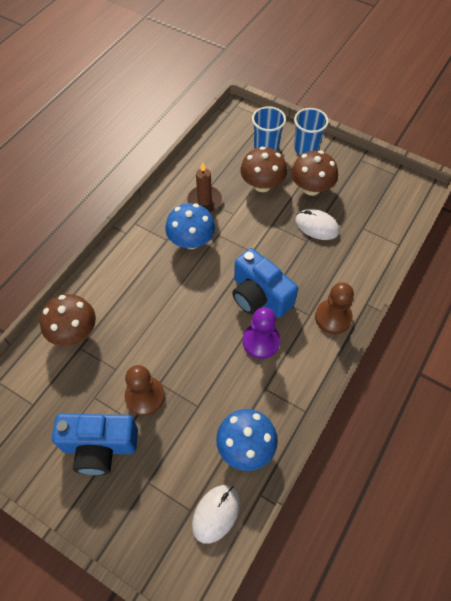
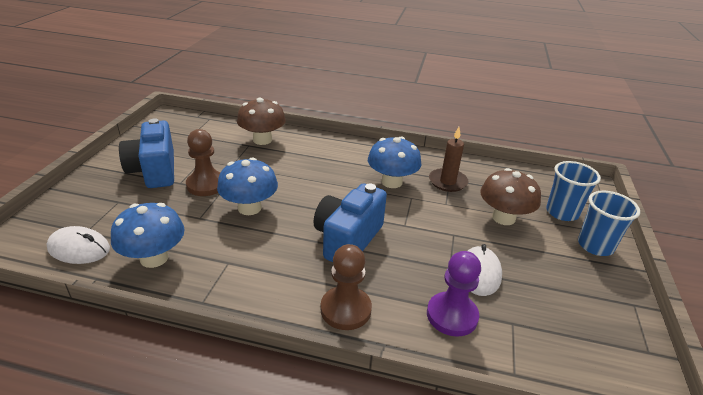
camera: 70 degrees right, 25 degrees down
(195, 362) = (249, 208): none -> blue mushroom
(261, 341) = (288, 249): purple pawn -> purple pawn (452, 315)
(311, 188) = (535, 260): brown mushroom -> none

